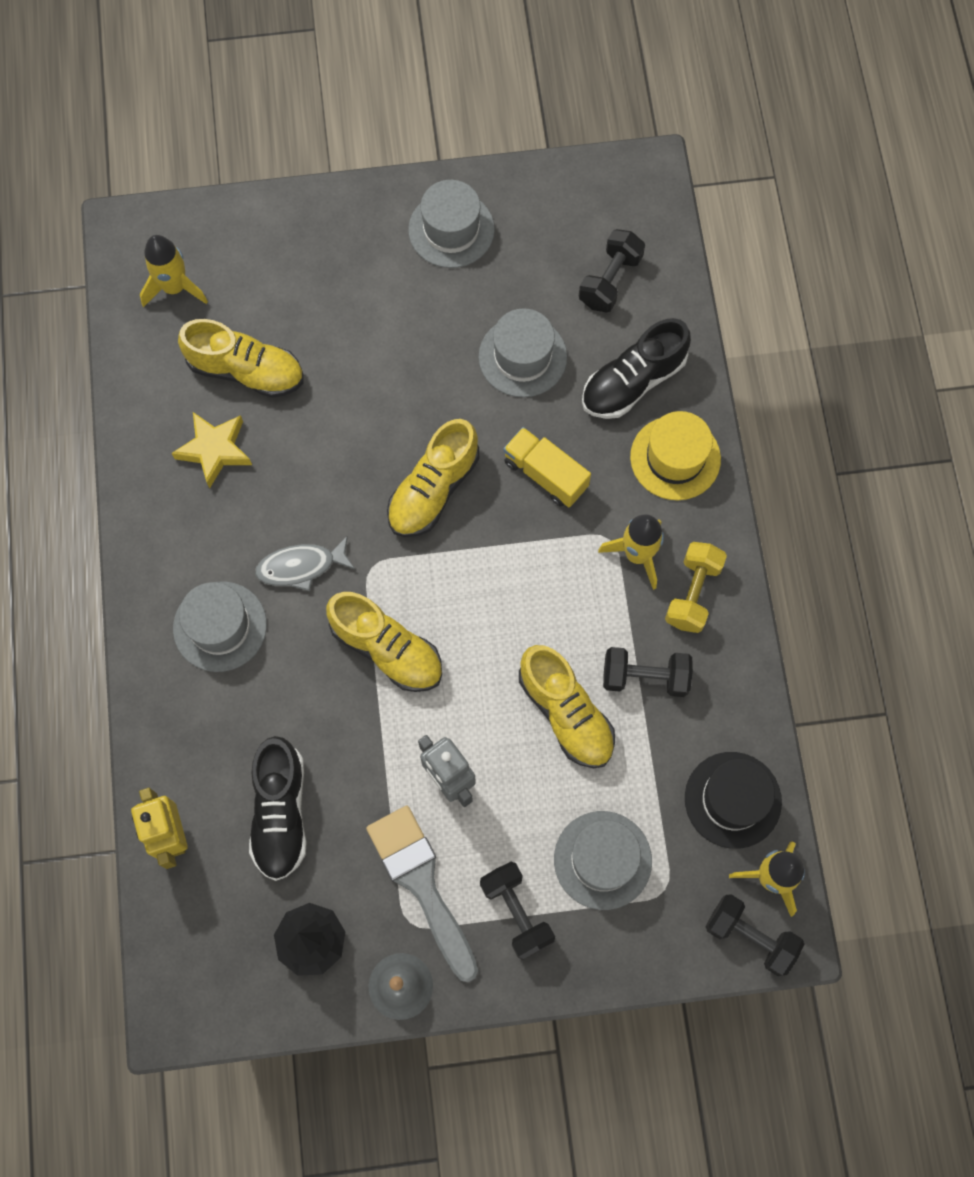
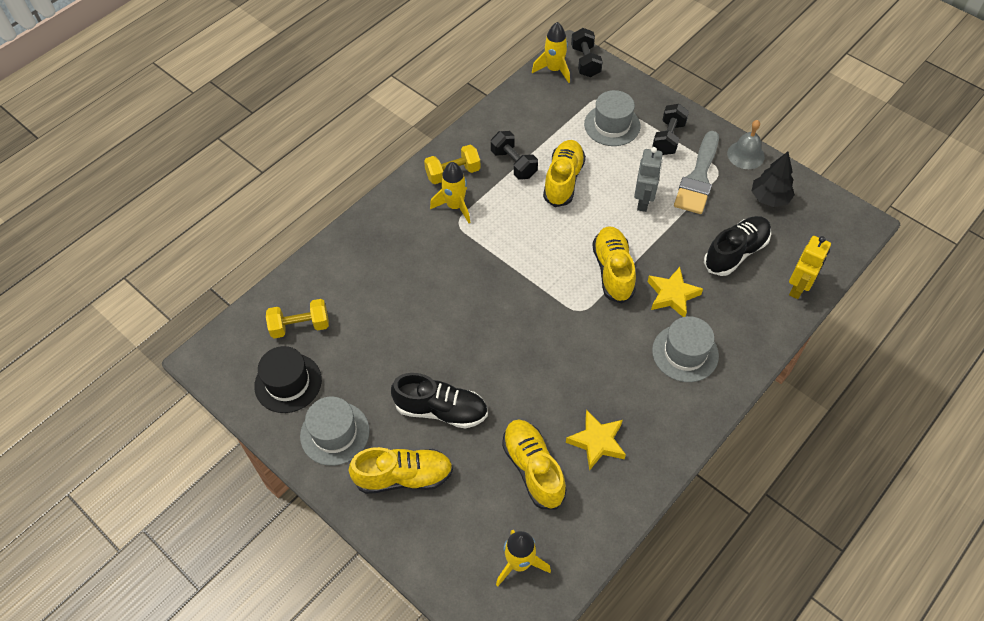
camera: 130 degrees left, 15 degrees down
(297, 683) = (672, 295): none -> yellow star
(301, 566) = (614, 342): grey fish -> none
(433, 489) = (509, 315): yellow shoe -> yellow shoe (404, 477)
(522, 357) = (389, 333): grey hat -> none
(545, 474) = (450, 273): yellow truck -> none
(610, 280) = (300, 326): black dumbbell -> yellow dumbbell
(633, 382) = (357, 272): black shoe -> black shoe (441, 410)
(675, 458) = (386, 225): yellow hat -> none
(732, 800) = (535, 100): black hat -> black hat (288, 383)

